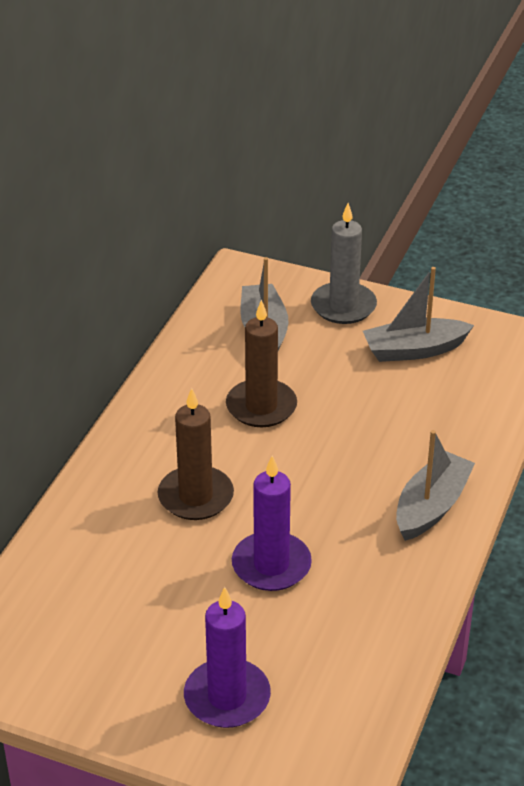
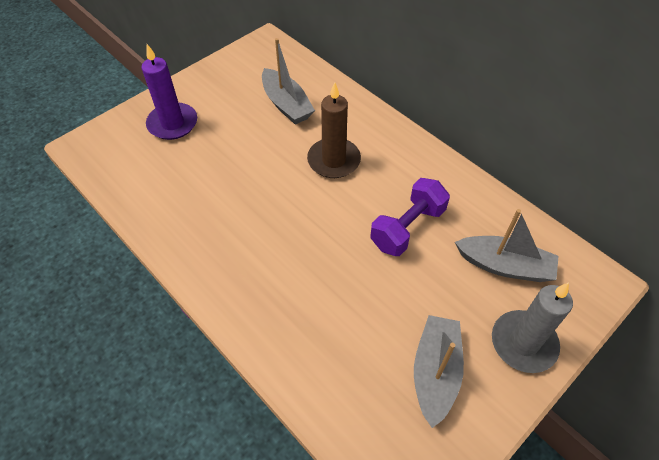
camera: 115 degrees right, 15 degrees up
(261, 407) = (407, 228): brown candle -> purple dumbbell
(271, 565) = (251, 176): purple candle -> none
(431, 506) = (242, 288): grey boat -> grey boat (286, 104)

